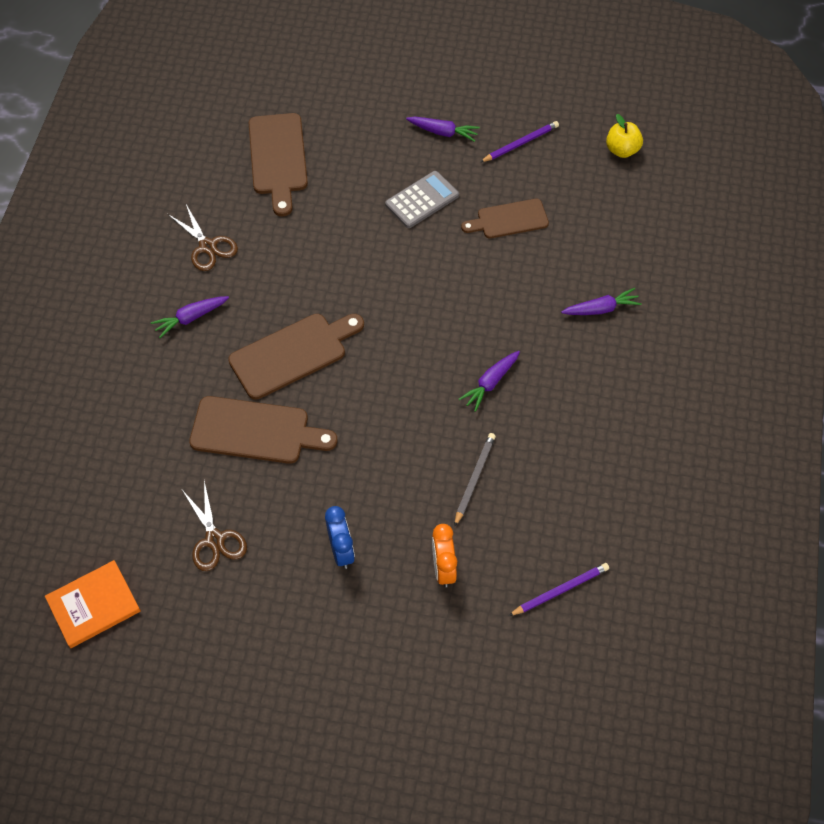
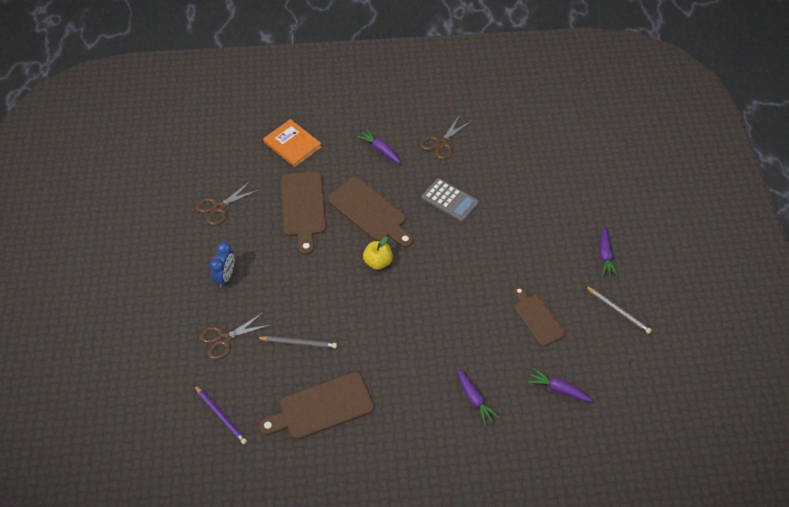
camera: 75 degrees right, 5 degrees down
(93, 605) = (164, 161): orange book -> orange book (292, 144)
(278, 158) = (534, 161): brown cutting board -> brown cutting board (321, 408)
(341, 550) = (225, 277): blue clock -> blue clock turned 45 degrees counterclockwise
(422, 200) = (533, 256): grey calculator -> grey calculator (450, 200)
(443, 568) = (224, 339): orange clock -> brown scissors
(490, 383) = (382, 336): purple carrot -> purple carrot (559, 389)
(520, 143) = (618, 310): purple pencil -> grey pencil
(622, 150) = (645, 387): yellow apple -> yellow apple (378, 262)

